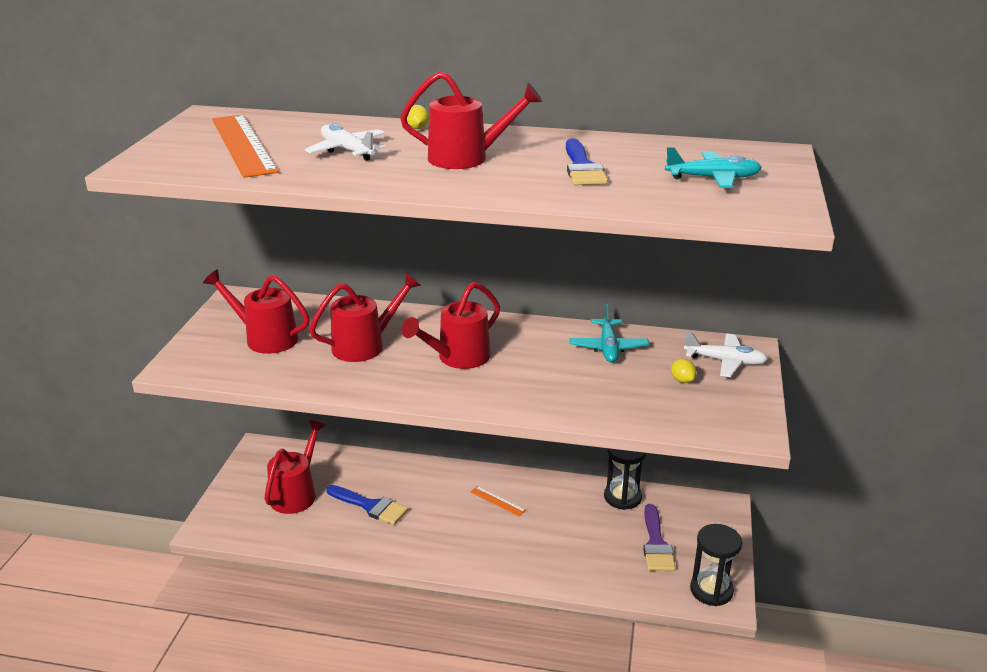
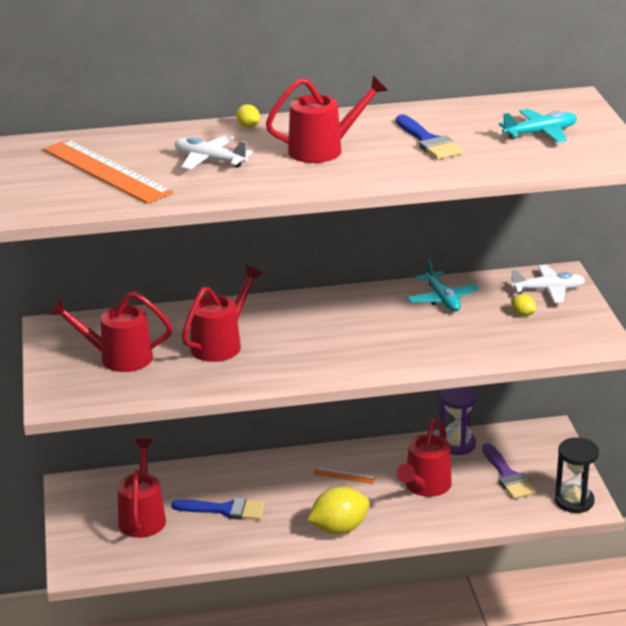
camera: 20 degrees left, 0 degrees up
(457, 358) = (316, 337): red watering can -> red watering can (425, 487)
(460, 554) = (339, 529): none -> yellow lemon
(622, 497) = (457, 444): black hourglass -> purple hourglass

